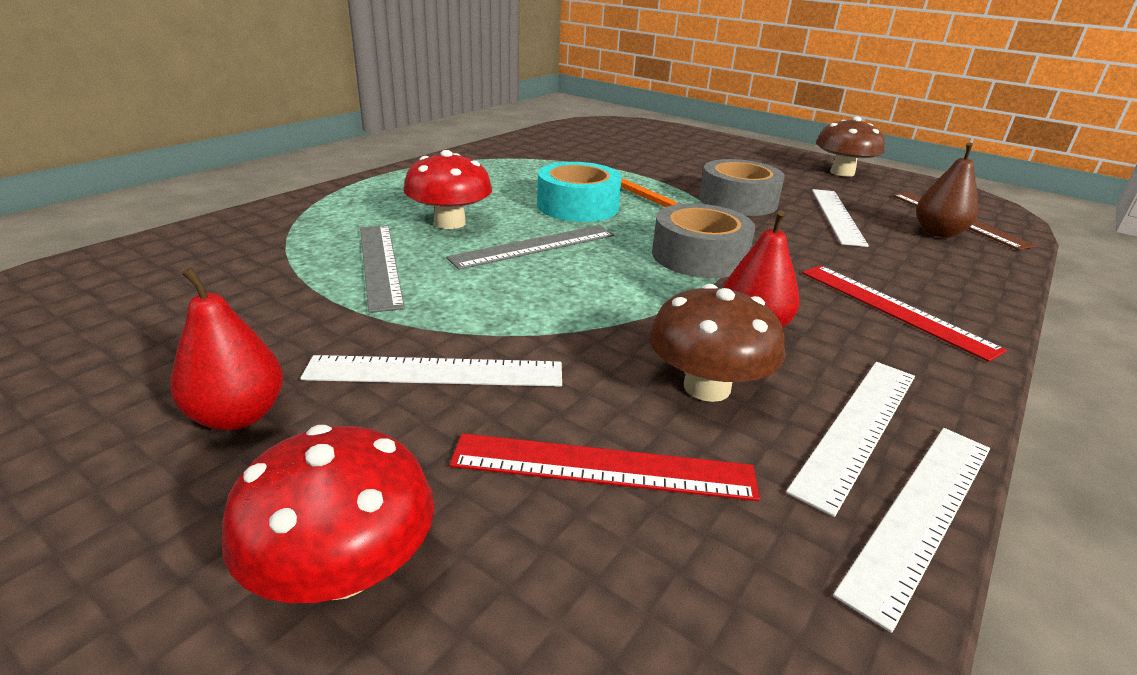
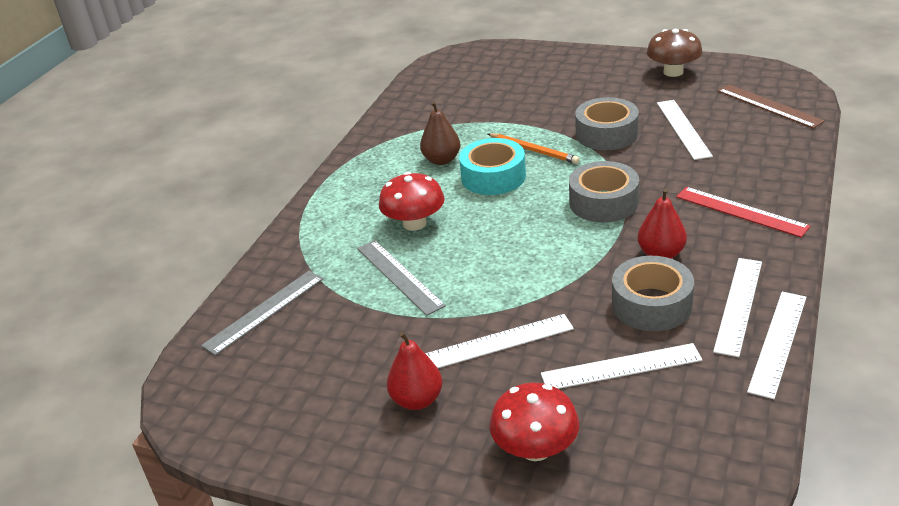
camera: 10 degrees left, 5 degrees up
(534, 246) = (489, 227): grey ruler -> grey ruler (264, 311)
(603, 467) = (621, 367): red ruler -> white ruler
(707, 387) = (651, 304): brown mushroom -> grey tape
(938, 233) = (757, 126): brown pear -> brown pear (441, 160)

